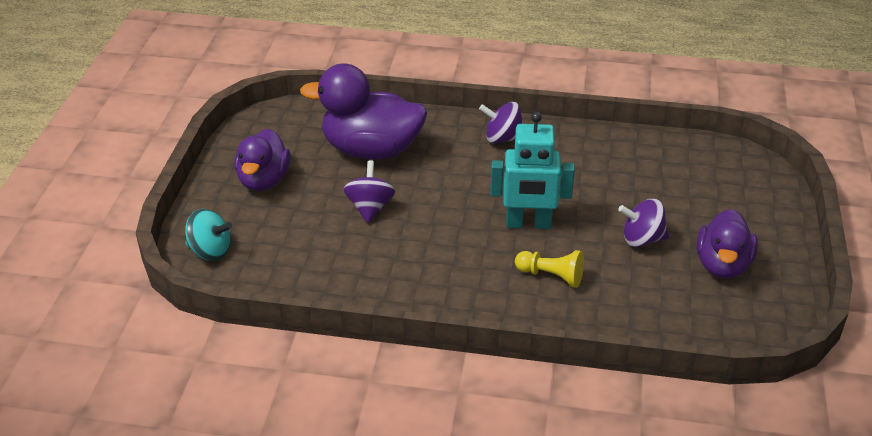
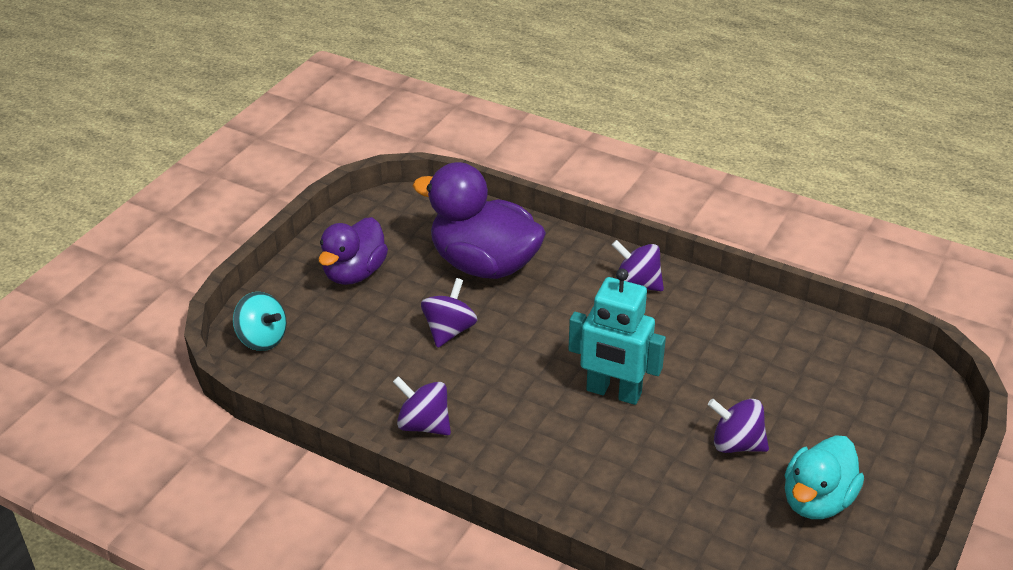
camera: 20 degrees right, 0 degrees up
(388, 285) = (424, 424): none -> purple spinning top
(551, 276) = (607, 460): yellow pawn -> none
(722, 265) = (817, 500): purple duck -> turquoise duck

